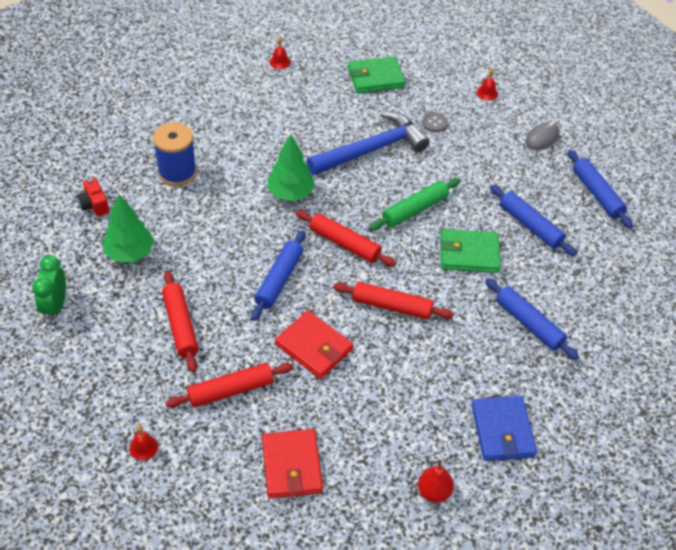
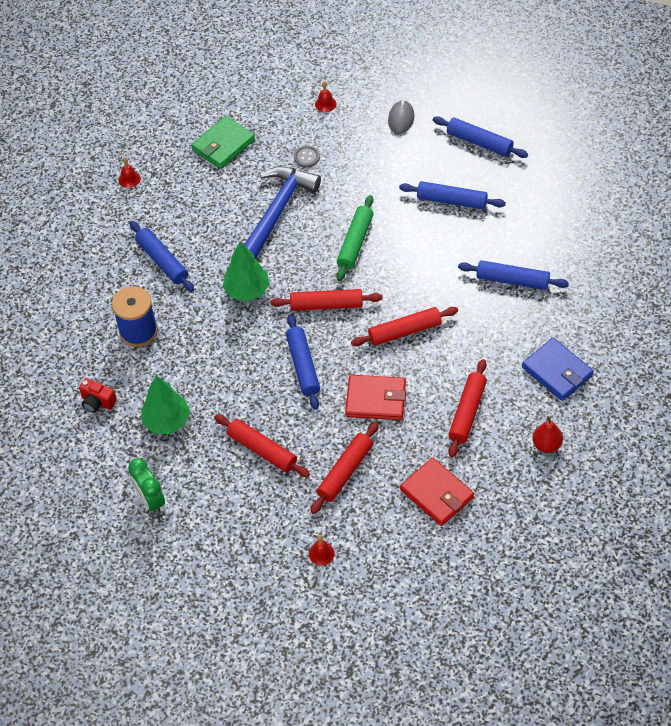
camera: 30 degrees left, 5 degrees up
(246, 133) = (162, 261): none -> blue rolling pin
(385, 411) = (467, 412): none -> red rolling pin
(469, 254) = (425, 253): green wallet -> none

